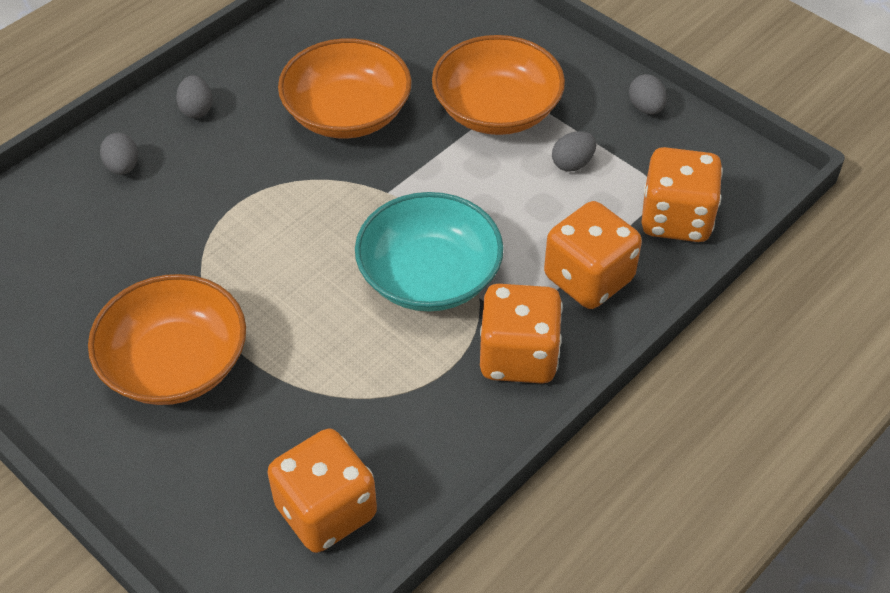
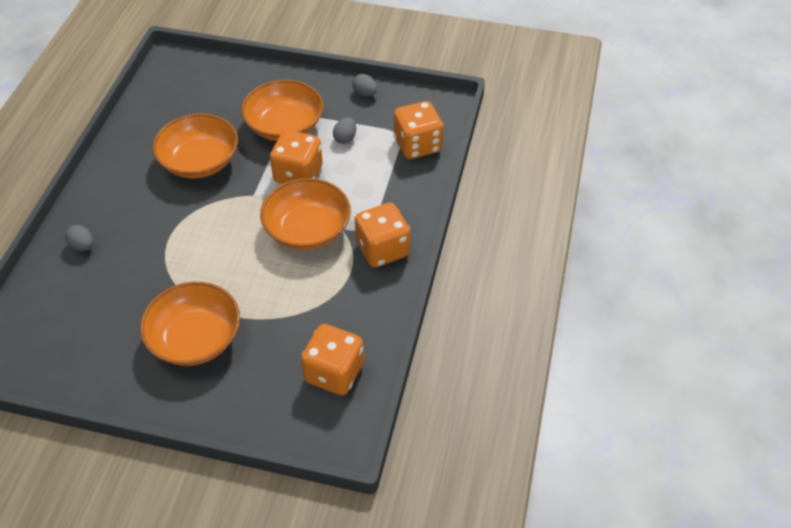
camera: 30 degrees left, 0 degrees up
(197, 109) = (105, 195): grey egg -> none
(429, 276) = (307, 229): turquoise bowl -> orange bowl
(588, 278) = (392, 194): orange dice -> orange dice (298, 174)

